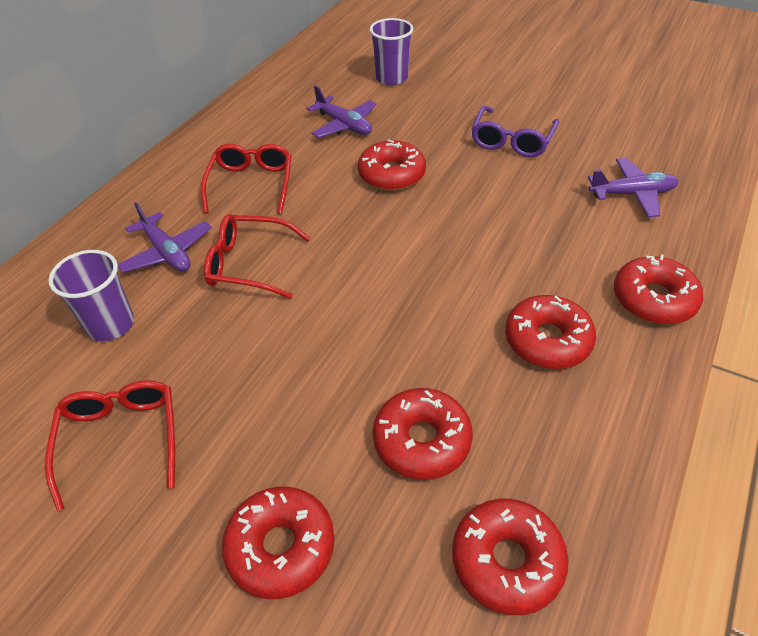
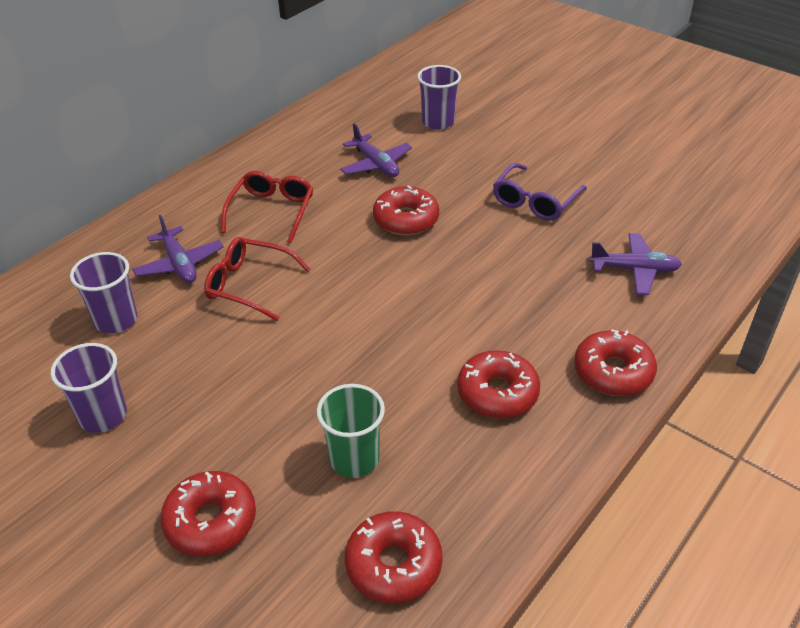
camera: 10 degrees right, 5 degrees down
(121, 439) = (103, 416): red glasses -> purple cup
(422, 440) = (354, 459): red donut -> green cup

